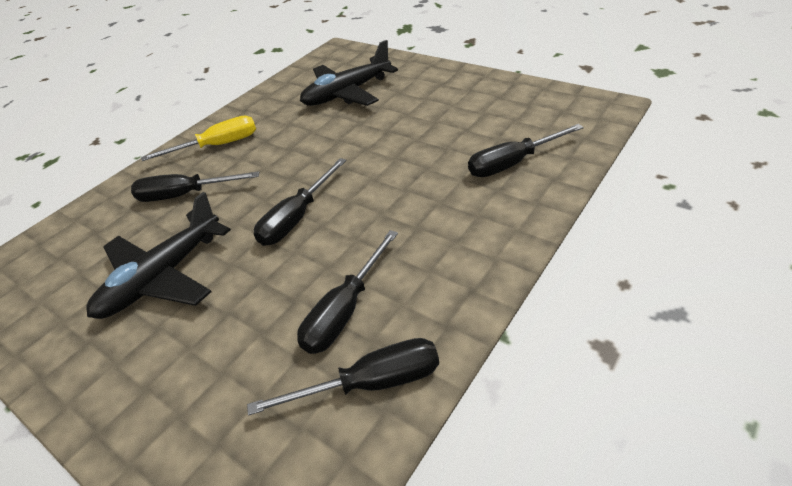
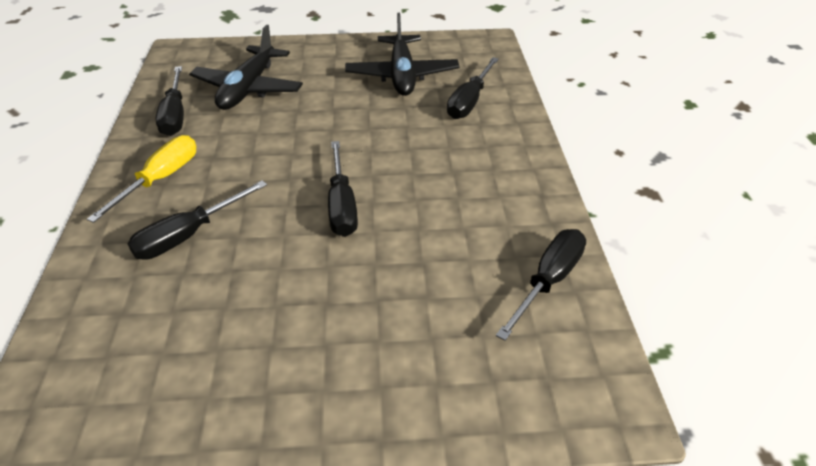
camera: 45 degrees left, 0 degrees up
(163, 277) = (271, 307): black plane -> black plane (402, 75)
(345, 310) = (472, 249): black screwdriver -> black screwdriver (175, 115)

